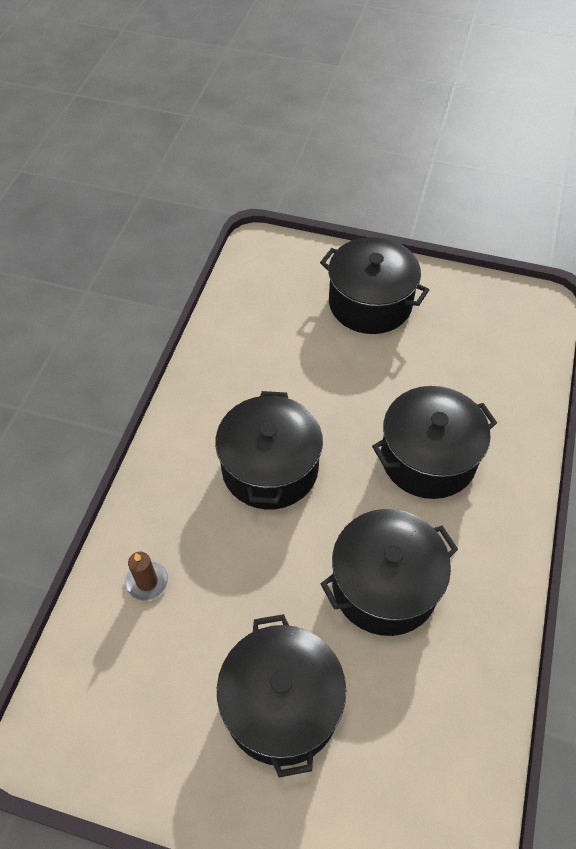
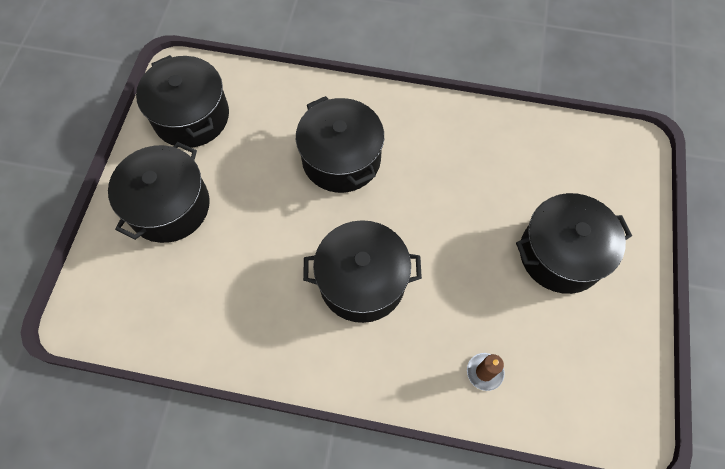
camera: 95 degrees left, 10 degrees up
(384, 585) = (457, 189): black pot -> black pot (191, 116)

